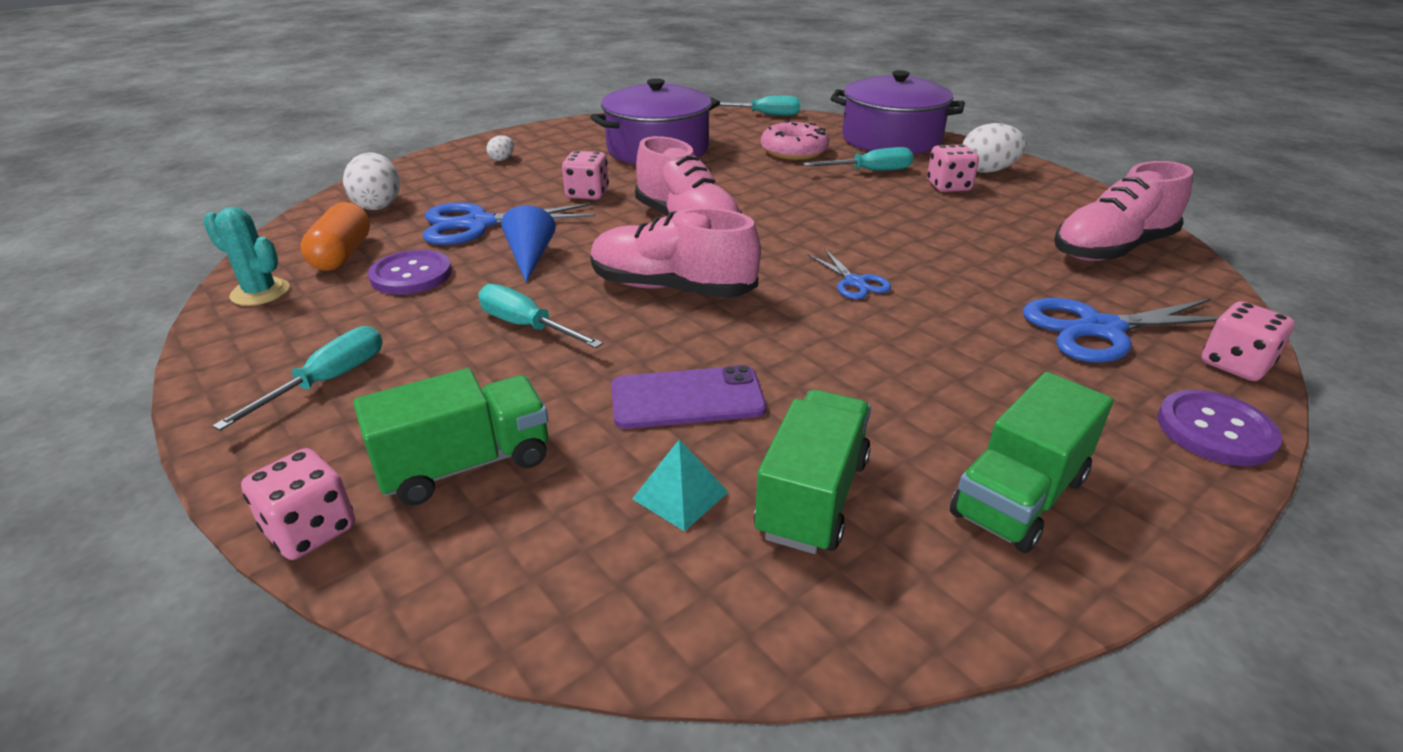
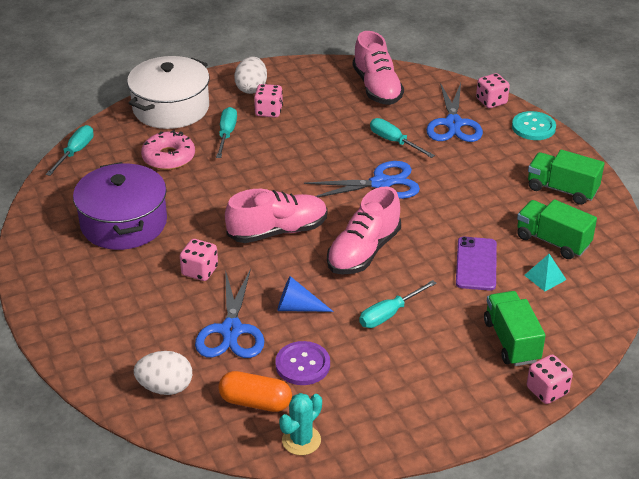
camera: 75 degrees left, 5 degrees up
(327, 381) = (426, 396): turquoise screwdriver -> turquoise screwdriver (394, 142)
(502, 159) = (95, 313): white egg -> none
(854, 282) = (381, 183): blue scissors -> blue scissors, size x1.86
(891, 139) = (171, 108): purple pot -> white pot
(1019, 496) = (562, 189): green truck -> green truck turned 150 degrees clockwise
(1215, 430) = (533, 127): purple button -> turquoise button

